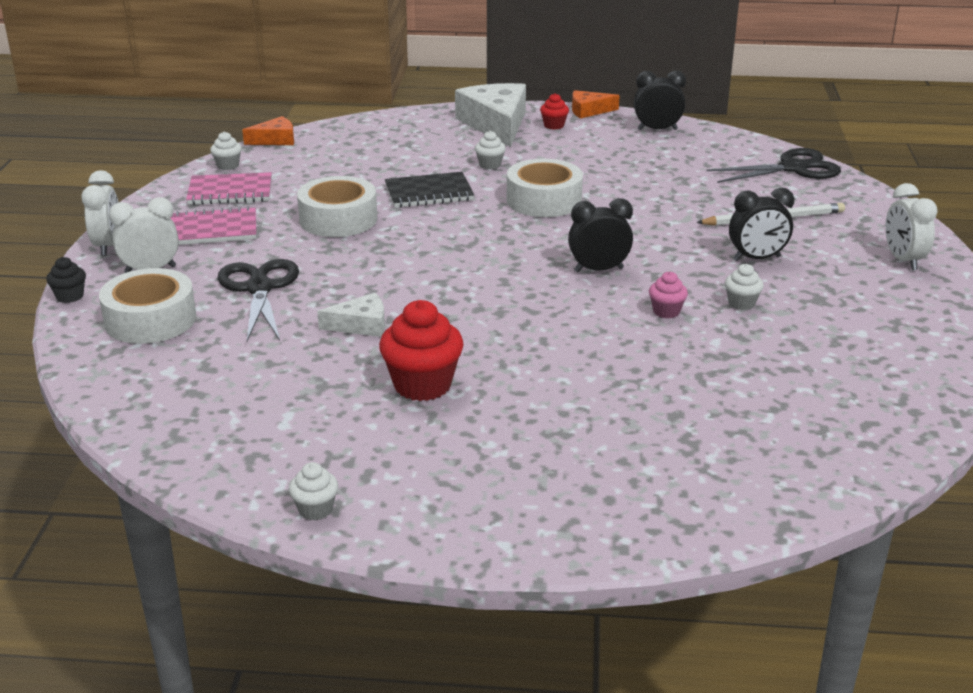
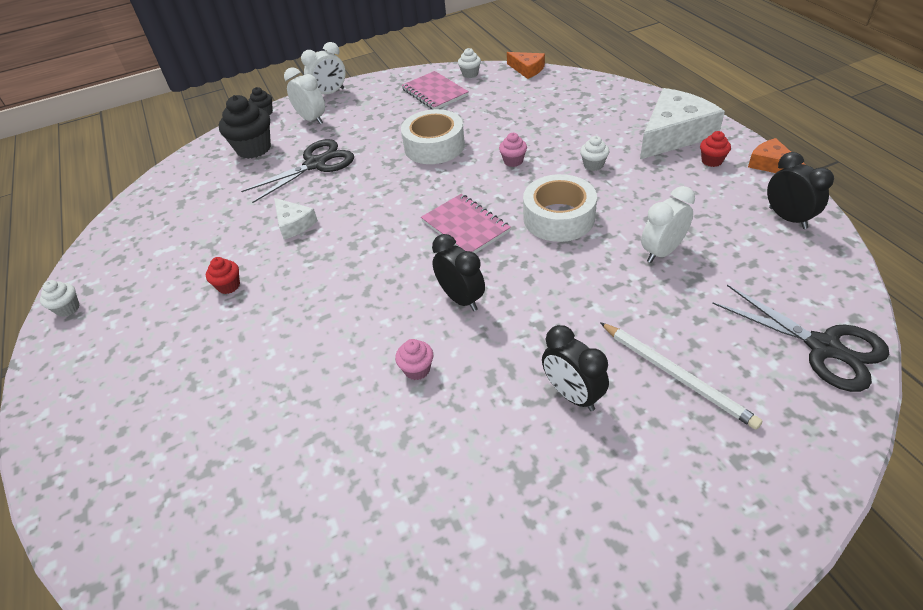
camera: 65 degrees right, 15 degrees up
(150, 320) = (254, 149): white tape -> black cupcake
(213, 230) = (378, 113): pink notebook -> pink notebook (465, 226)
(422, 385) = (229, 286): red cupcake -> red cupcake, size x0.51
(429, 193) = (513, 161): black notebook -> pink cupcake
(741, 303) = (469, 416): white cupcake -> none
(903, 260) = (685, 530): white clock -> white clock (662, 252)

